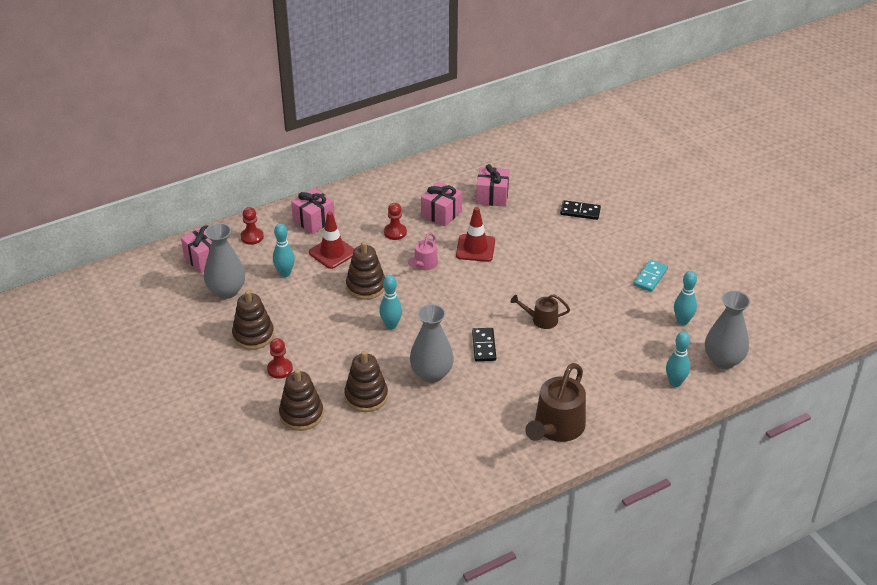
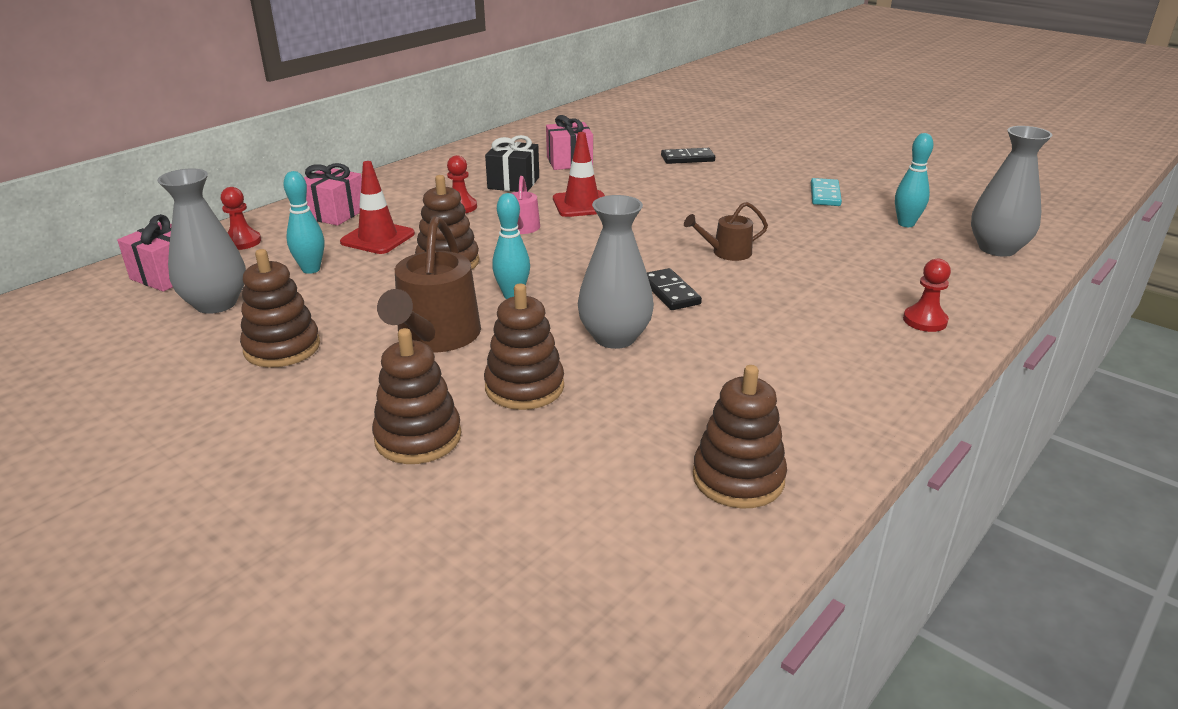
camera: 20 degrees left, 10 degrees down
(280, 369) = (348, 382): red pawn -> red pawn (925, 321)
(440, 480) = (738, 478): none -> brown stacking toy
(441, 213) = (513, 183): pink gift -> black gift
(556, 427) = (861, 362): brown watering can -> brown watering can (435, 337)
(675, 382) = (966, 280): turquoise bowling pin -> none

